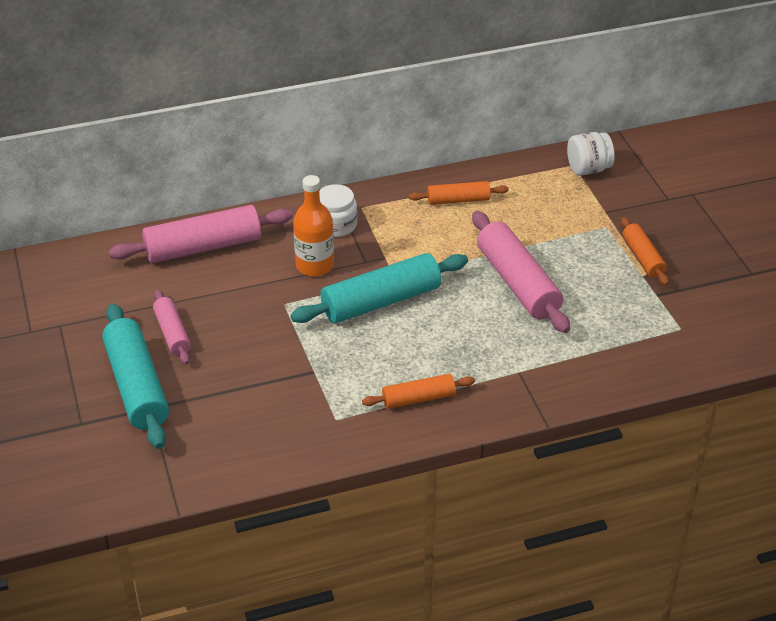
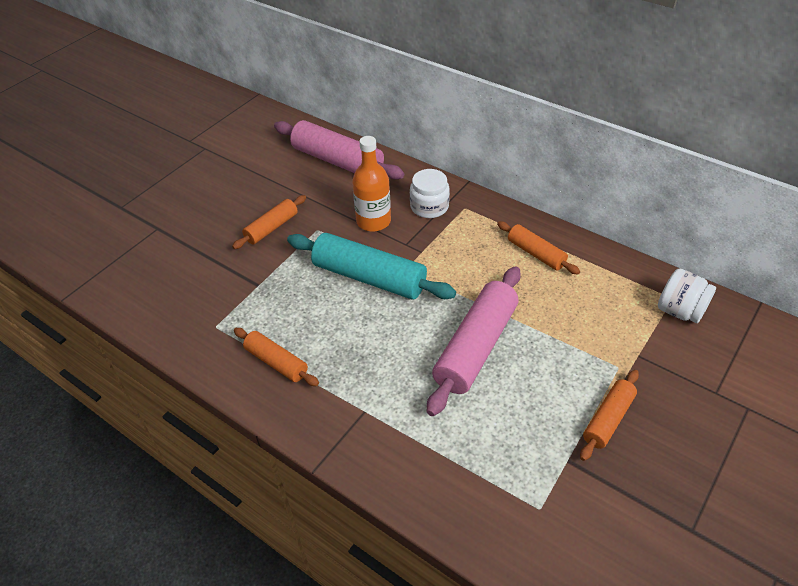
camera: 55 degrees right, 5 degrees up
(137, 386) = (173, 211): turquoise rolling pin -> none
(172, 333) = (238, 196): pink rolling pin -> none
(246, 331) = (271, 228): none -> orange rolling pin

